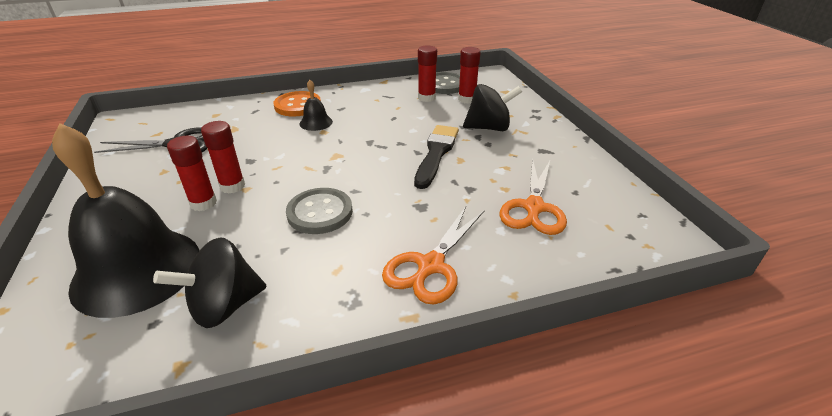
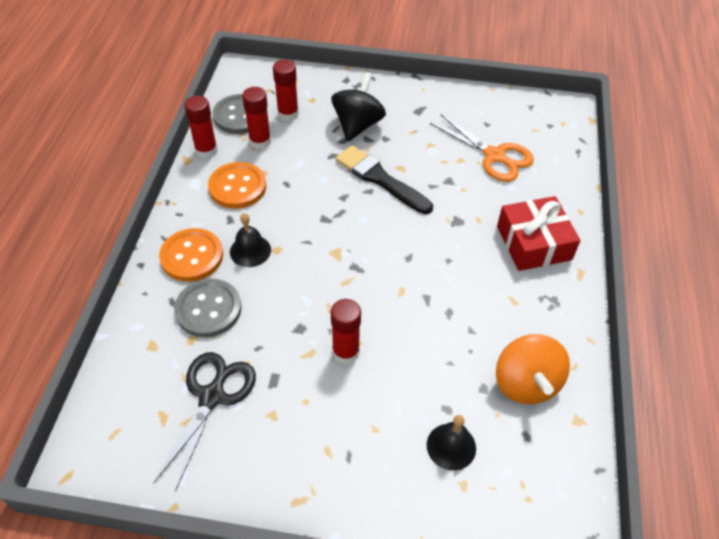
camera: 65 degrees left, 15 degrees up
(137, 270) = (451, 446): black bell -> black bell, size x0.42
(203, 203) = (364, 382): red glue stick -> red glue stick (206, 150)
(224, 306) = (526, 383): black spinning top -> orange spinning top
(320, 212) = (431, 292): grey button -> grey button (208, 309)
(374, 102) = (237, 187): none -> orange button
(430, 265) = (533, 243): orange scissors -> red gift

